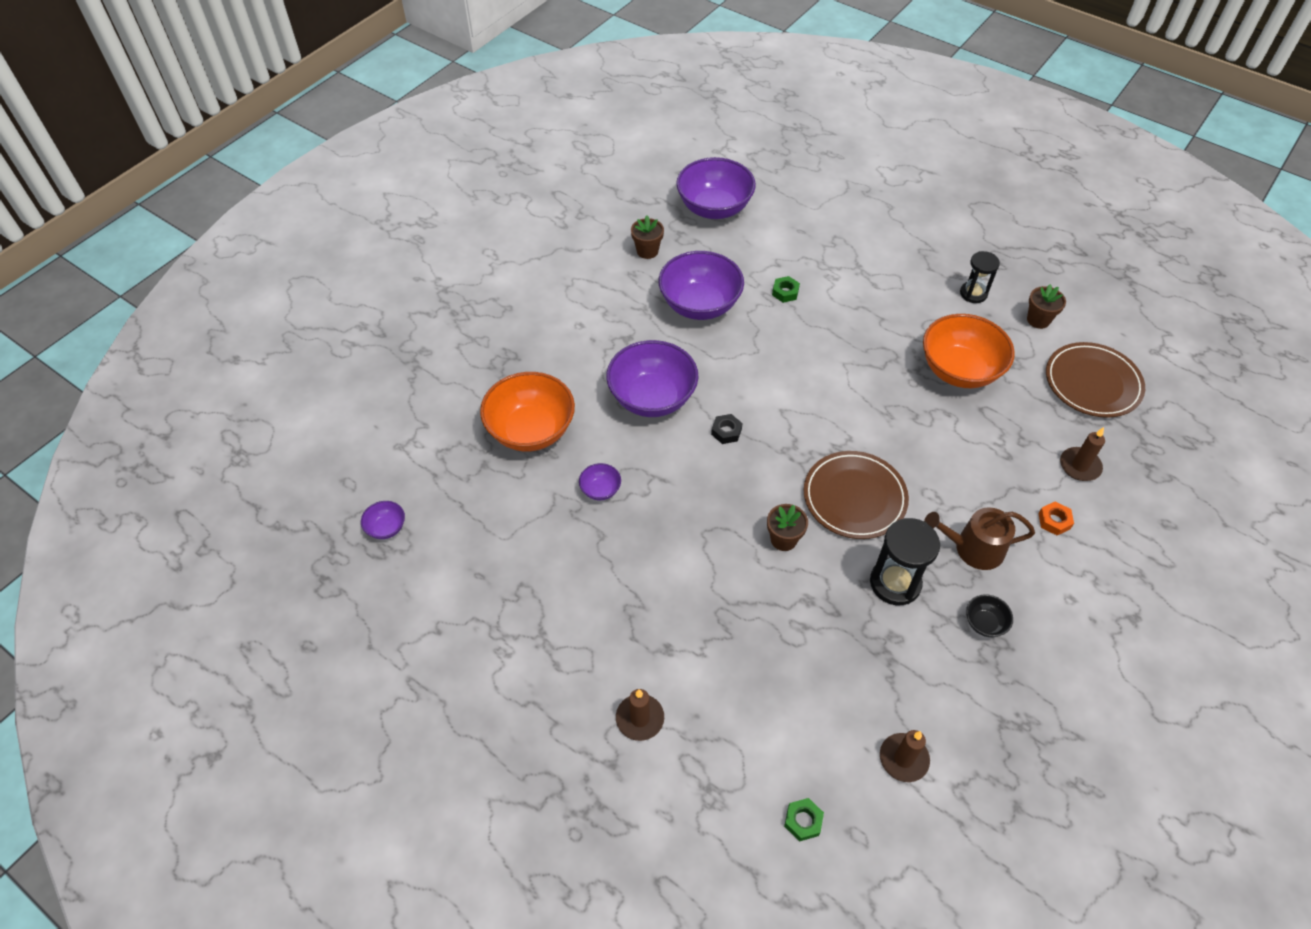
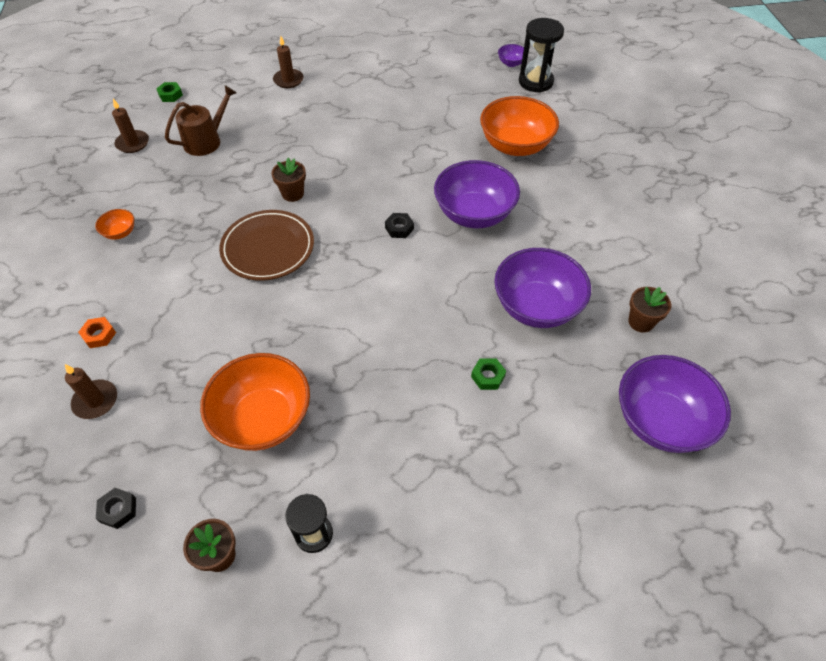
camera: 135 degrees right, 0 degrees up
(600, 490) = (432, 146): purple bowl -> none
(895, 583) = (198, 217): black hourglass -> black hourglass (535, 82)
(973, 548) = (155, 272): brown watering can -> brown watering can (206, 141)
(984, 623) = (120, 233): black bowl -> orange bowl
(1092, 383) = (118, 510): brown plate -> black nut

